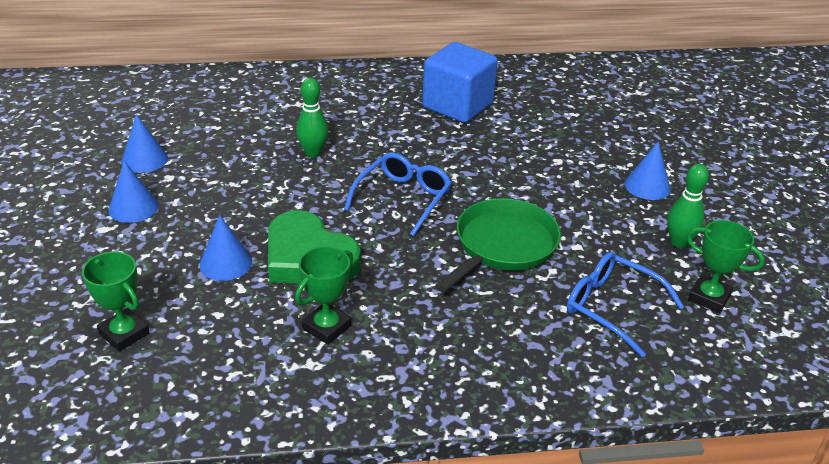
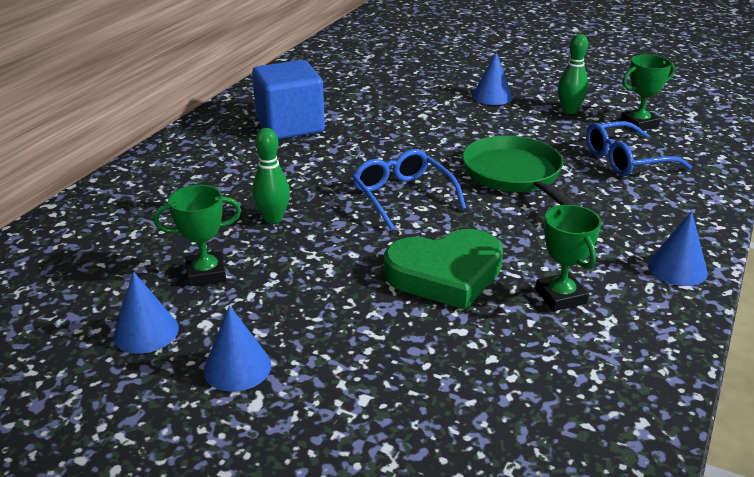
camera: 55 degrees left, 5 degrees down
(124, 334) = (477, 438): green trophy -> green trophy (206, 273)
(225, 263) = (409, 328): blue cone -> blue cone (677, 268)

